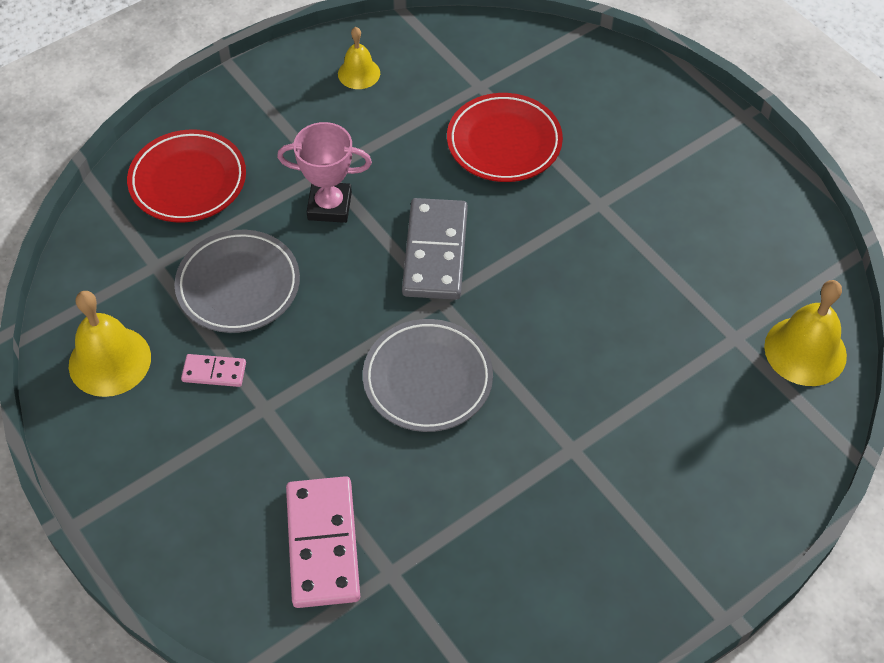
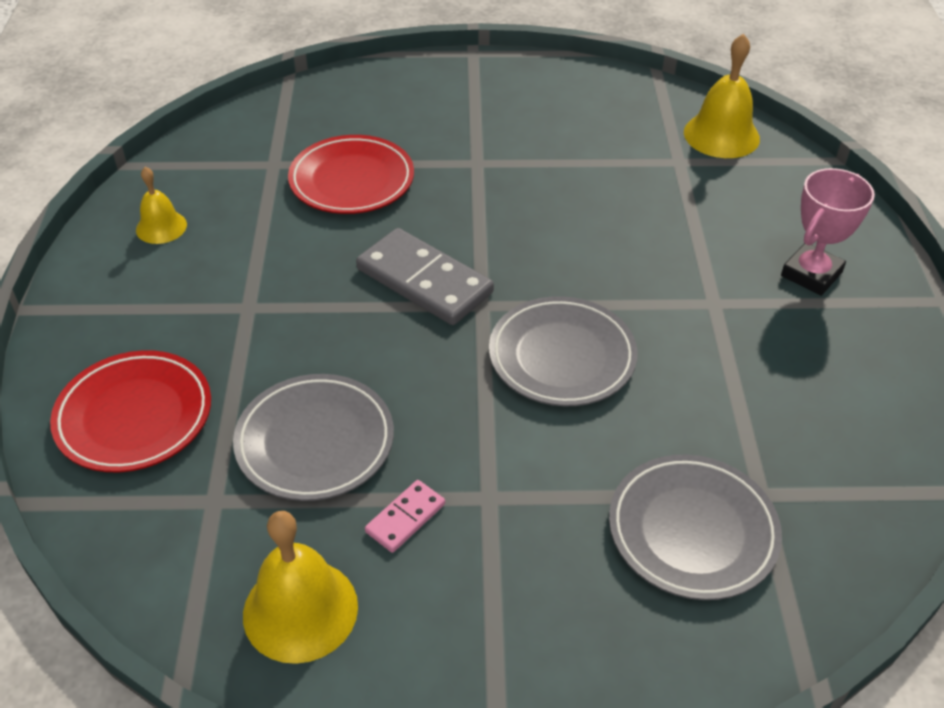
camera: 55 degrees left, 10 degrees down
(323, 544) = (692, 531): pink domino -> grey plate
(329, 206) = (293, 324): pink trophy -> pink trophy (811, 274)

